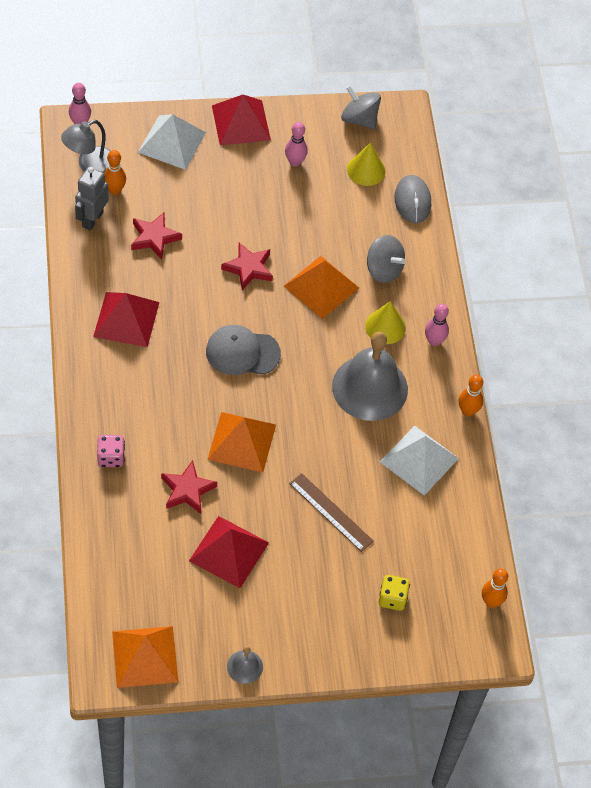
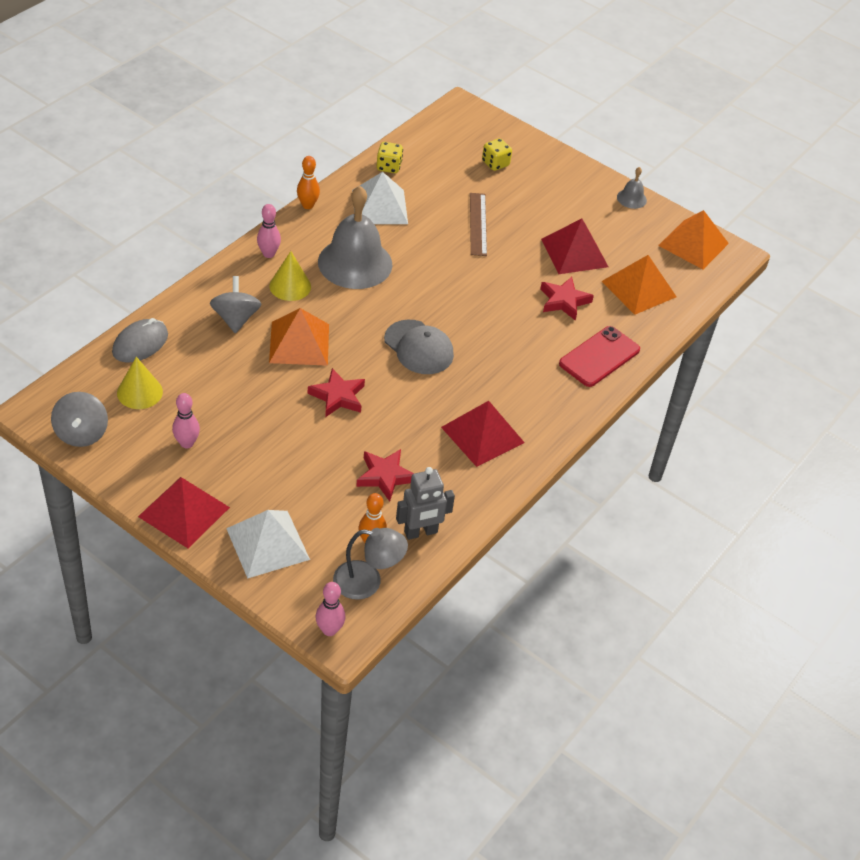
camera: 135 degrees left, 10 degrees down
(111, 457) = (599, 357): pink dice -> red phone
(241, 442) = (490, 299): orange pyramid -> orange pyramid (639, 289)
(464, 510) = (388, 167): none -> yellow dice
(491, 602) = (436, 123): orange bowling pin -> none

